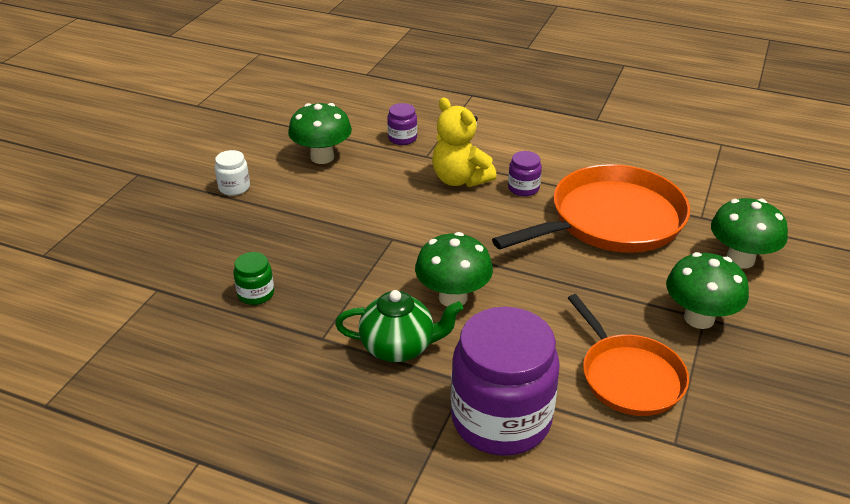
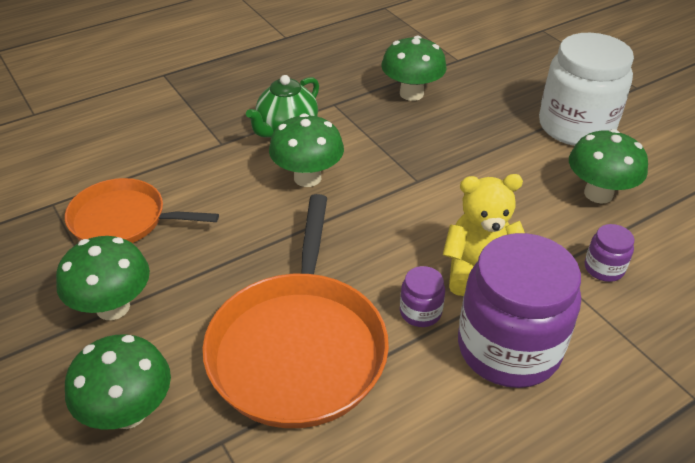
camera: 125 degrees right, 5 degrees up
(234, 187) = (576, 126): white jar -> white jar, size x2.34
(256, 294) = (411, 94): green jar -> green mushroom
(501, 419) = (174, 142): purple jar -> purple jar (508, 348)

